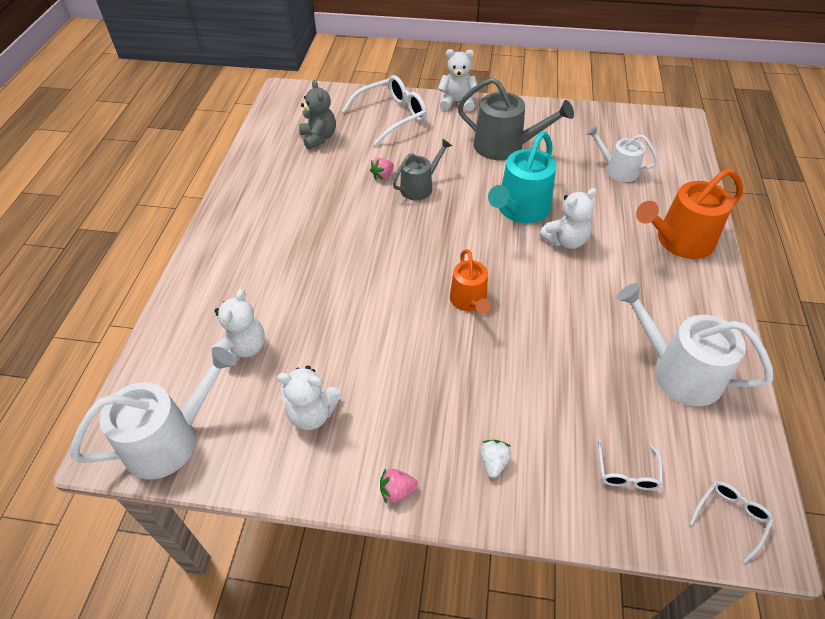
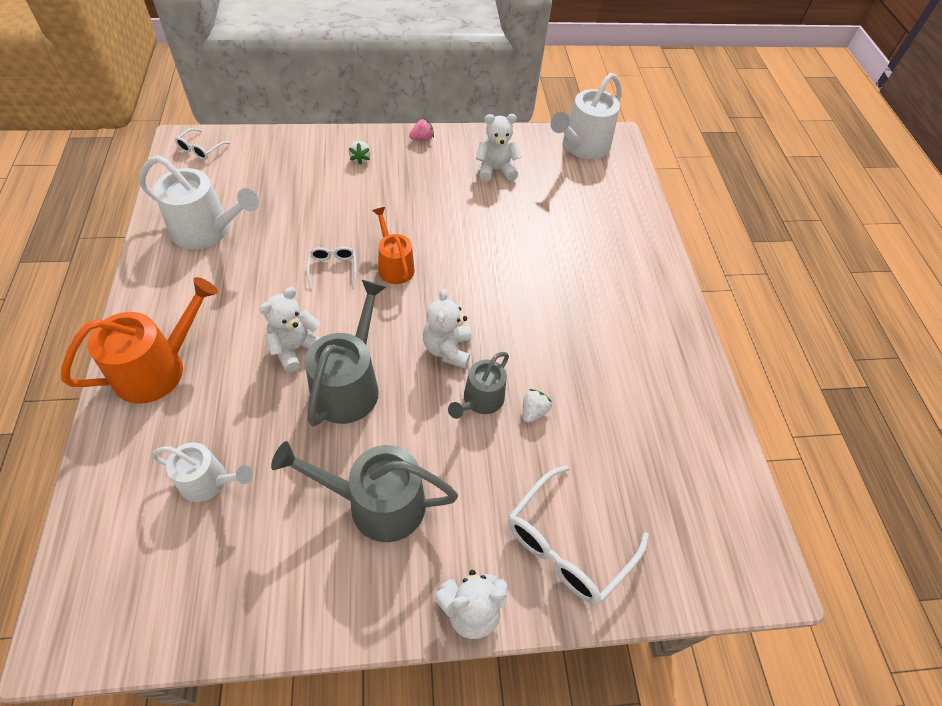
camera: 160 degrees right, 5 degrees up
(243, 348) = (572, 204): white teddy bear -> white teddy bear (447, 349)
(319, 138) = (650, 469): grey teddy bear -> none
(382, 175) = (533, 412): pink strawberry -> white strawberry
(520, 209) = (349, 385): turquoise watering can -> grey watering can
(627, 472) = (266, 163): white glasses -> white glasses (333, 268)

